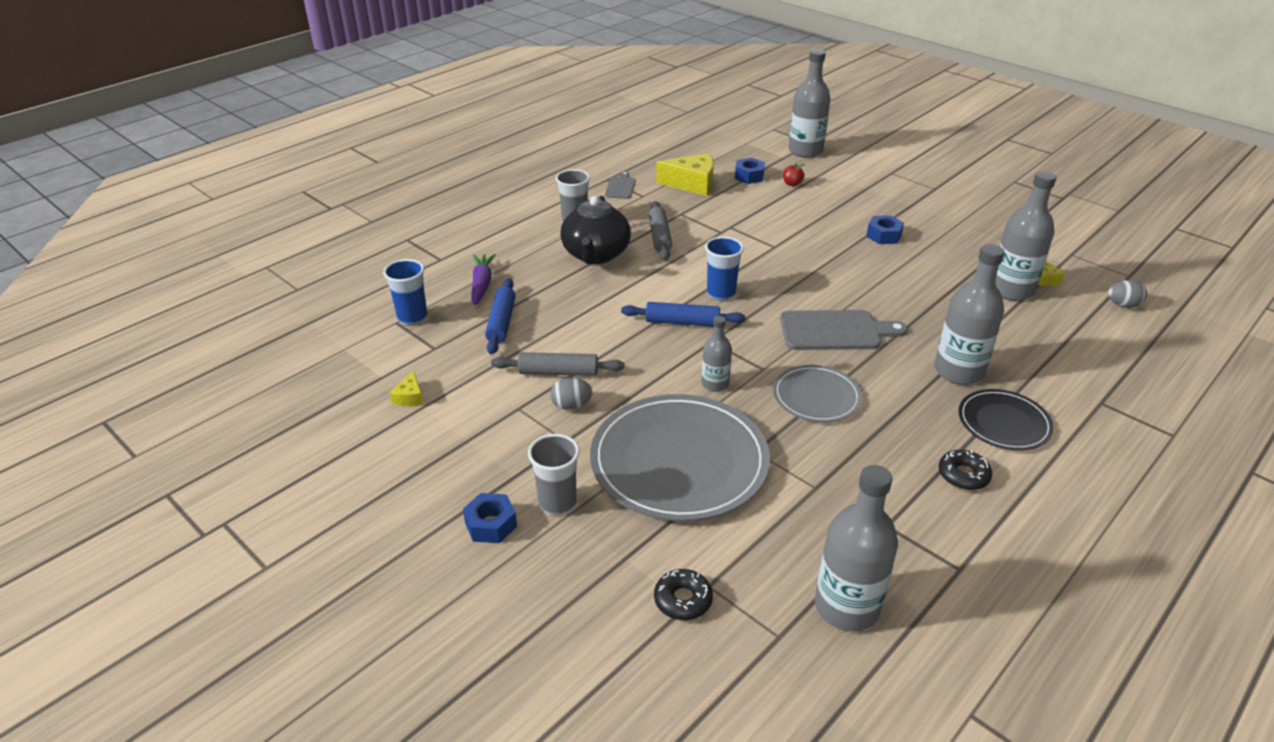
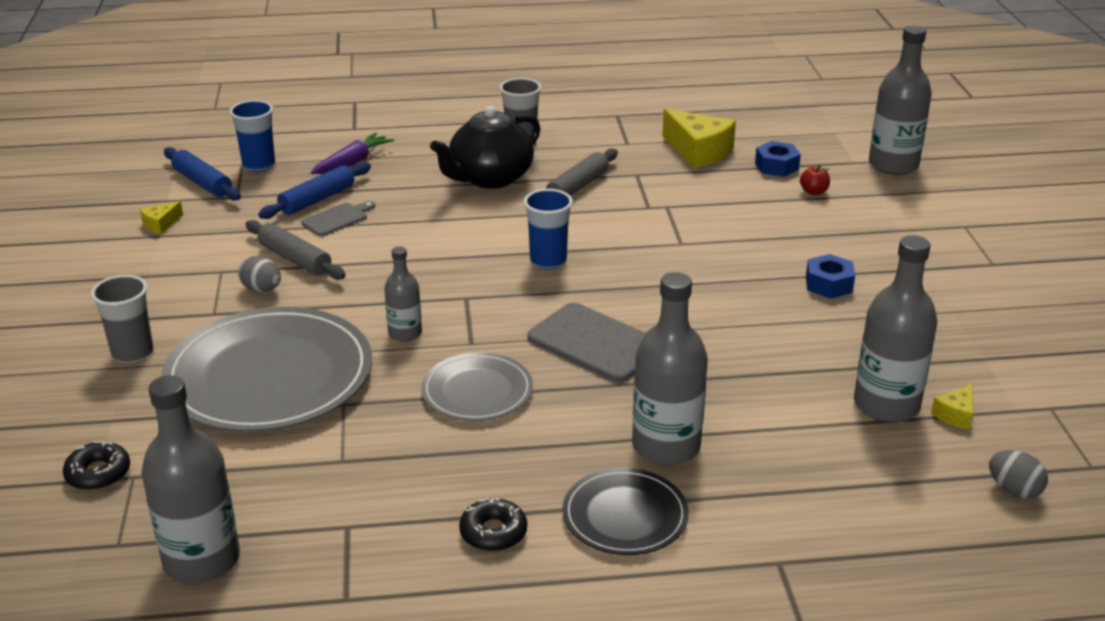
camera: 40 degrees right, 5 degrees down
(491, 524) = (67, 342): blue nut -> none
(620, 187) = (618, 127): grey cutting board -> grey cutting board (337, 219)
(682, 322) = (467, 269): blue rolling pin -> blue rolling pin (202, 183)

